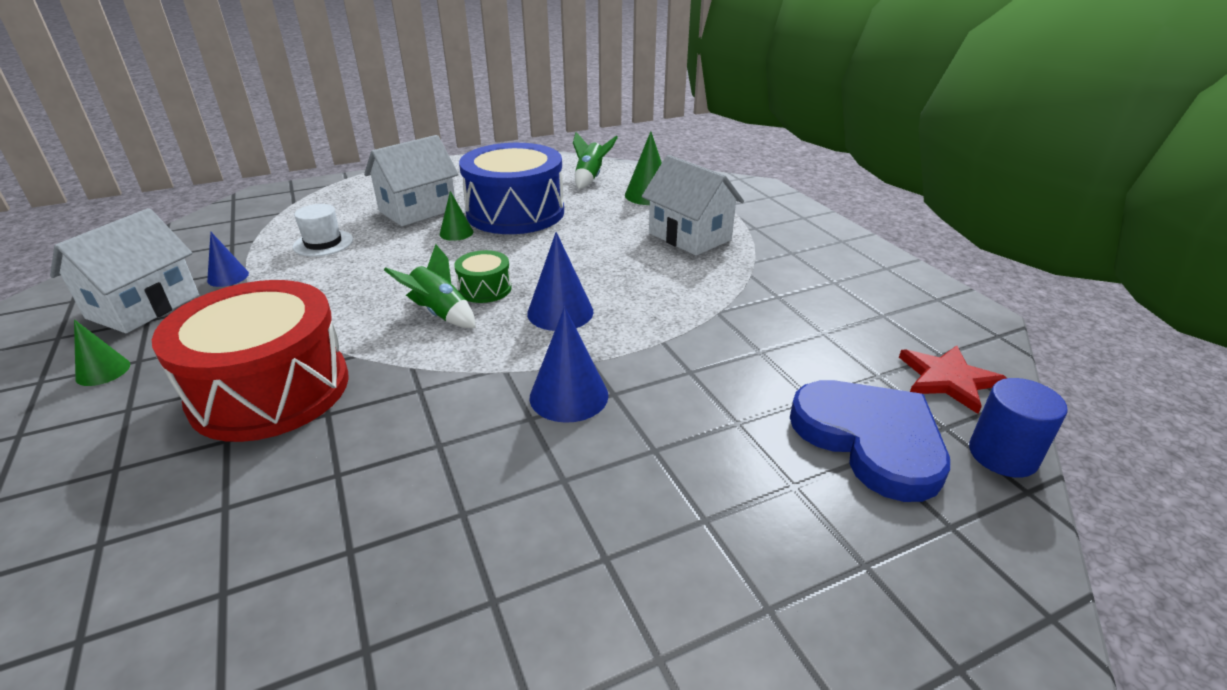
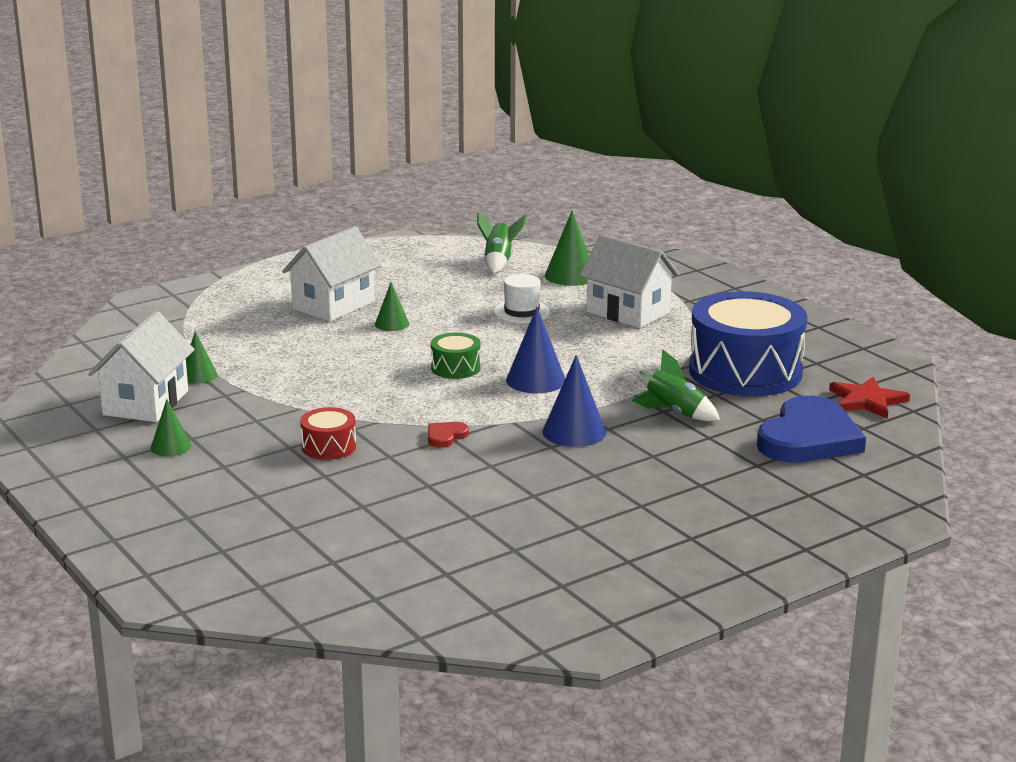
camera: 10 degrees left, 10 degrees down
(228, 277) = (198, 376): blue cone -> green cone
(270, 390) = (329, 447): red drum -> red drum, size x0.44
(323, 243) = (263, 342): white hat -> white hat (521, 312)
(414, 387) = (445, 436): none -> red heart
(440, 314) = (428, 389): green rocket -> green rocket (674, 413)
(515, 213) = (439, 301): blue drum -> blue drum (745, 372)
(870, 439) = (809, 438): blue heart -> blue heart turned 75 degrees clockwise
(1002, 455) = (901, 439): blue cylinder -> none

